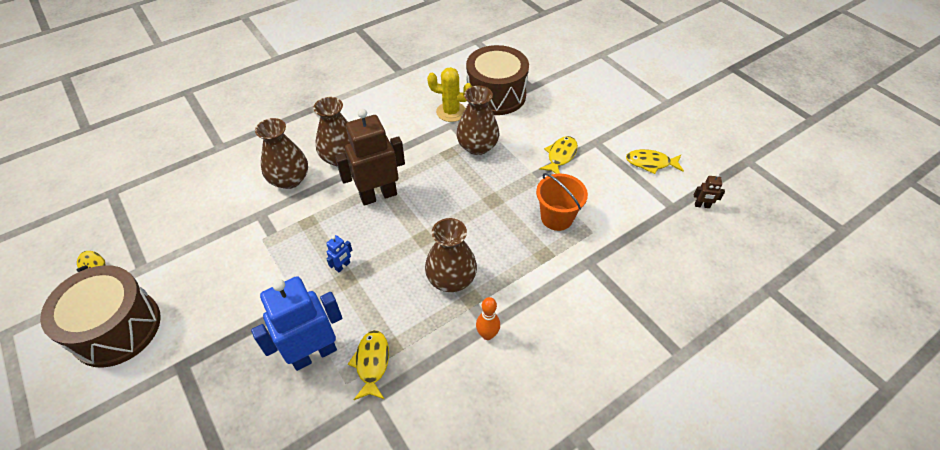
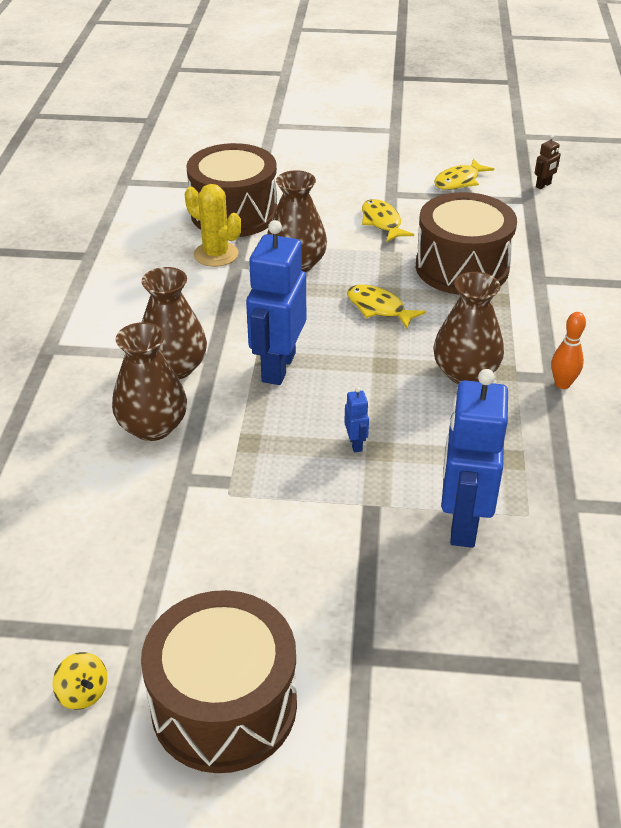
camera: 50 degrees left, 10 degrees down
(372, 363) = (520, 482): yellow fish -> yellow fish (378, 308)
(378, 195) = (278, 367): brown robot -> blue robot
(451, 112) = (216, 254): yellow cactus -> yellow cactus turned 75 degrees clockwise
(556, 218) = (462, 267): orange bucket -> brown drum

